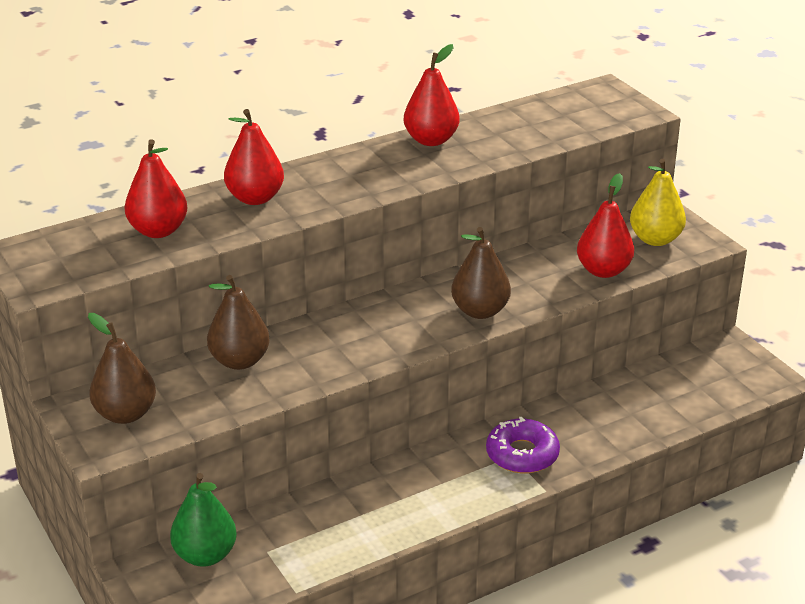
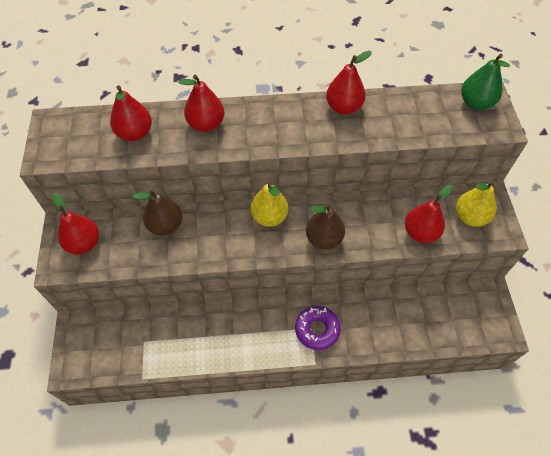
camera: 25 degrees right, 25 degrees up
(125, 414) = (84, 243): brown pear -> red pear
(205, 555) = (112, 330): green pear -> green pear (476, 103)
(387, 311) = (269, 217): none -> yellow pear

